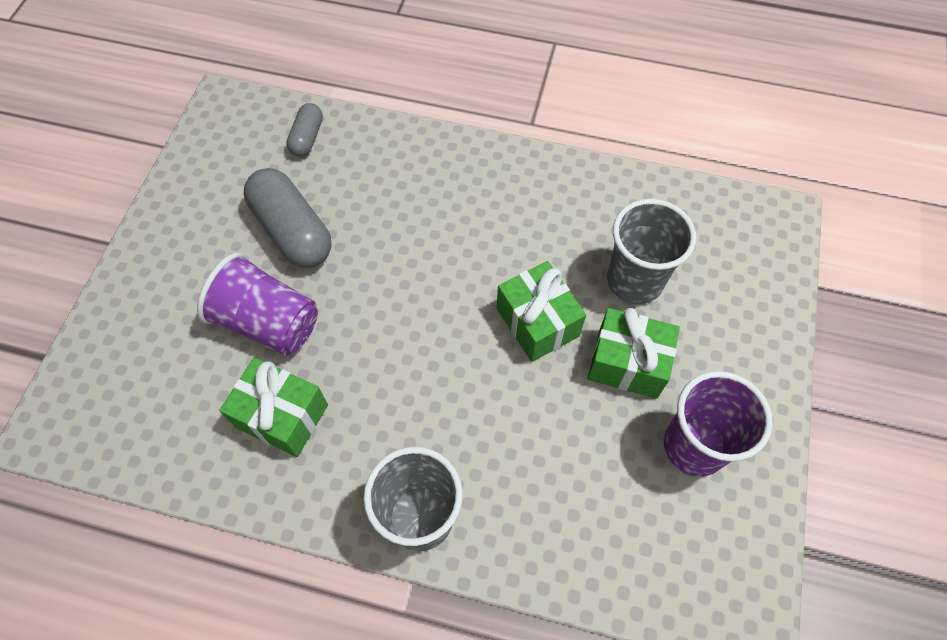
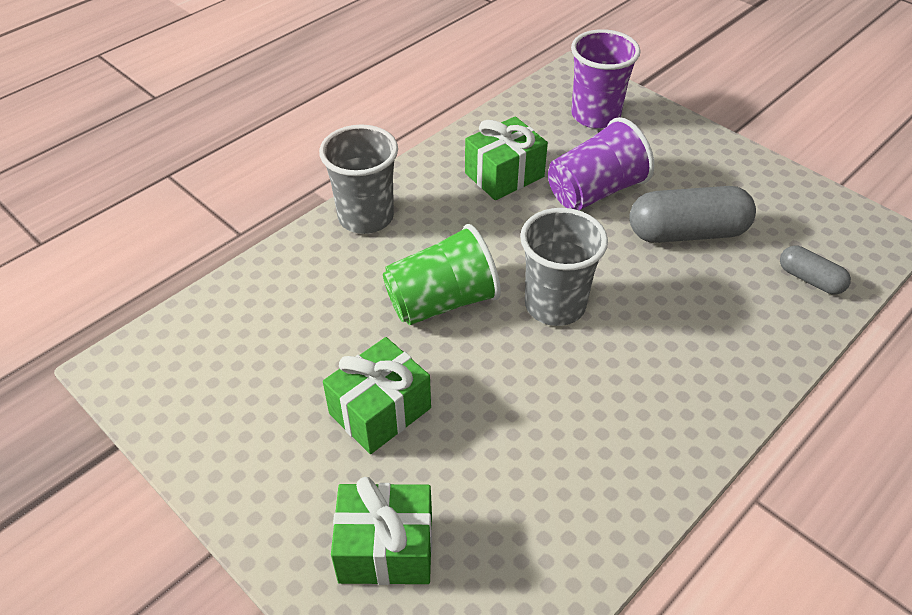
camera: 120 degrees right, 15 degrees down
(489, 380) = (442, 302): none -> green cup
(537, 322) = (474, 362): green gift -> green gift (386, 548)
(634, 281) = (463, 472): grey cup -> grey cup (555, 305)
(694, 446) = (264, 415): purple cup -> purple cup (595, 116)

